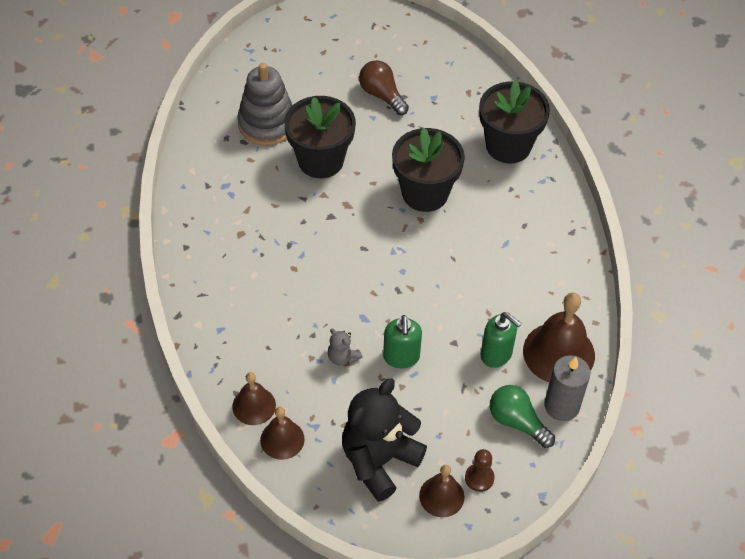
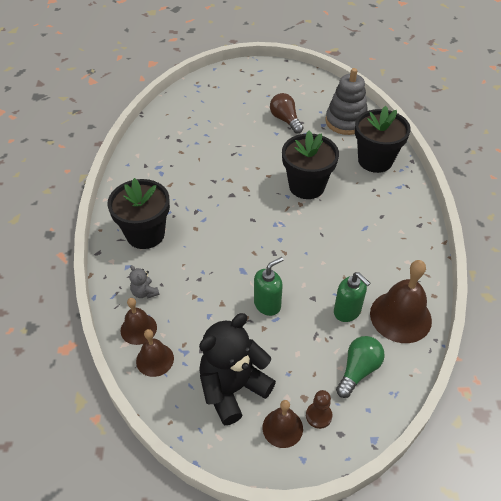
camera: 10 degrees right, 5 degrees down
(267, 124) = (198, 130): grey stacking toy -> grey stacking toy (346, 121)
(320, 160) = (232, 157): black flower pot -> black flower pot (145, 234)
(342, 357) = (219, 299): grey teddy bear -> grey teddy bear (144, 292)
(401, 357) = (267, 304): green soap dispenser -> green soap dispenser turned 135 degrees counterclockwise
(517, 422) = (358, 370): green light bulb -> green light bulb turned 75 degrees clockwise
(562, 406) = (399, 361): grey candle -> none

